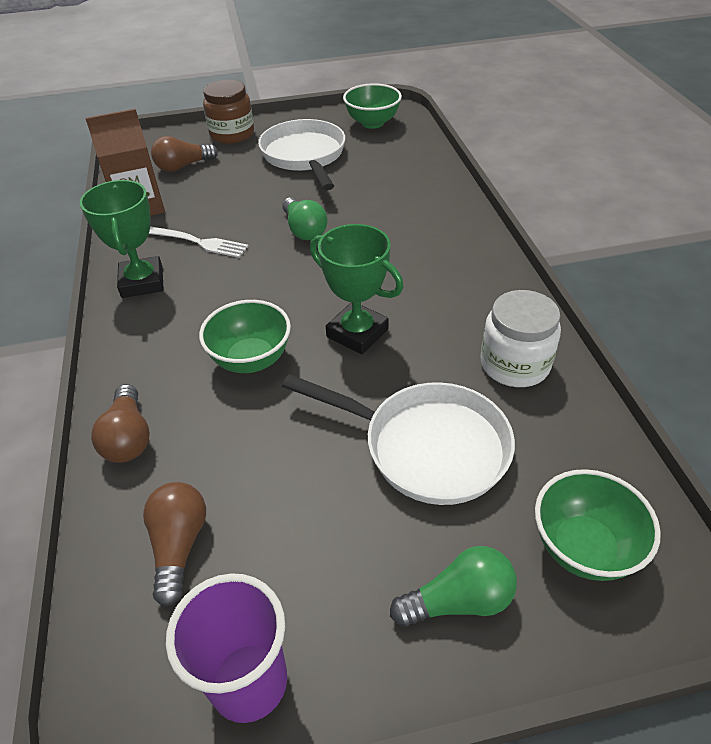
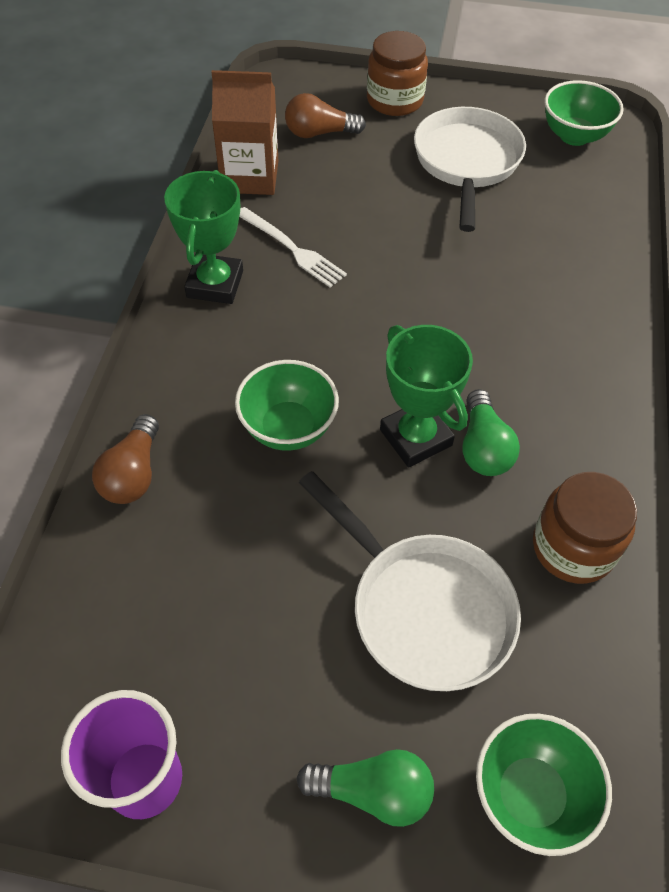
camera: 20 degrees right, 10 degrees up
(179, 545) = (136, 614): brown light bulb -> none
(304, 230) = (418, 274): green light bulb -> green light bulb (483, 447)
(514, 364) = (573, 547): white jar -> brown jar

